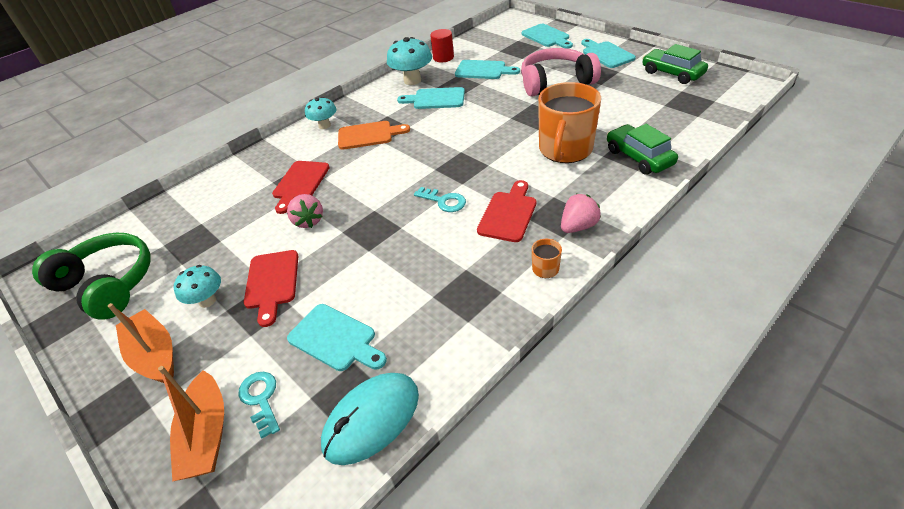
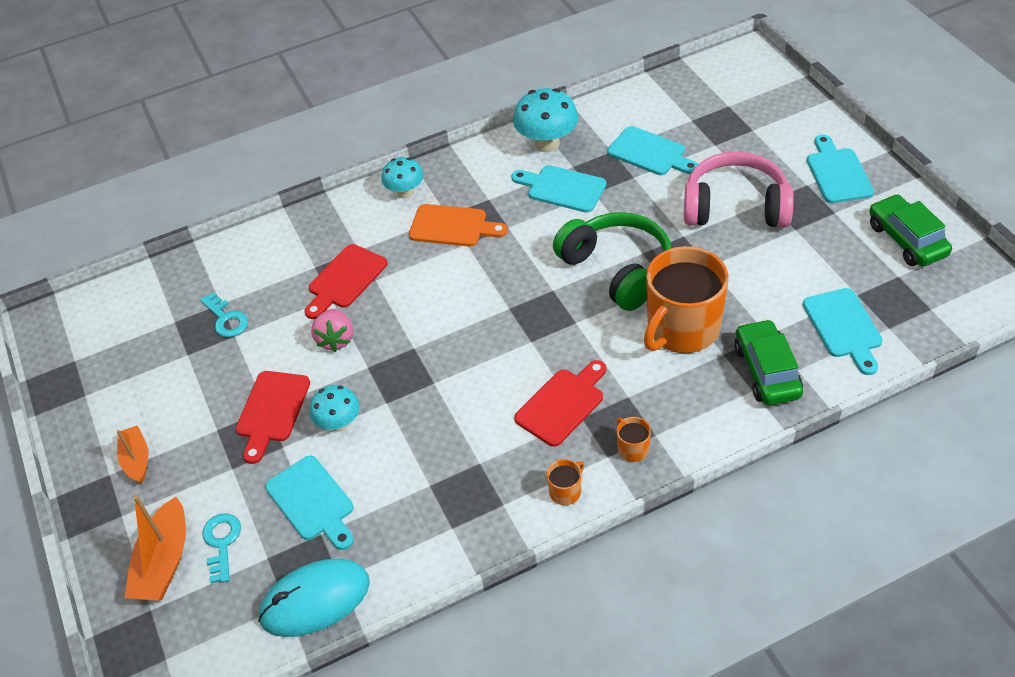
camera: 20 degrees right, 5 degrees up
(108, 284) = (108, 356): green headphones -> green headphones (617, 269)
(155, 355) = (137, 459): orange boat -> orange boat, size x0.64
(207, 301) = (201, 411): turquoise mushroom -> turquoise mushroom (339, 423)
(443, 57) = (608, 111): red cylinder -> none
(443, 201) = (497, 361): turquoise key -> turquoise key (226, 319)
(547, 37) = (773, 111): turquoise cutting board -> turquoise cutting board (843, 327)
(578, 226) = (632, 448): pink strawberry -> orange mug

